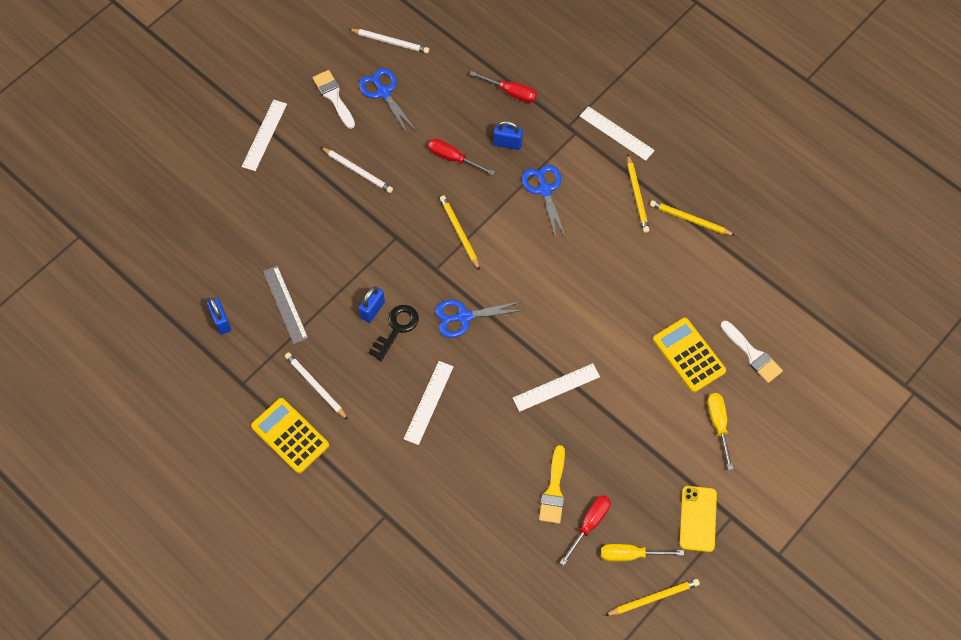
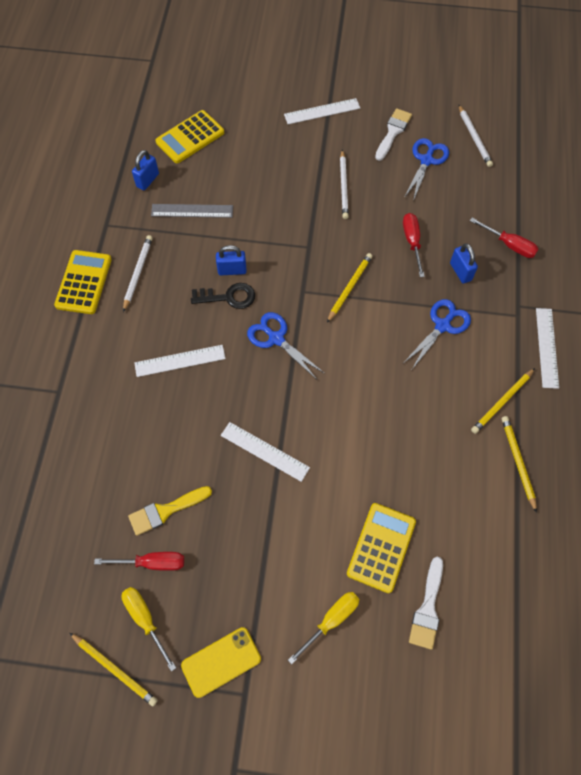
camera: 55 degrees right, 0 degrees up
(202, 258) = (190, 137): none -> yellow calculator
(285, 304) = (192, 211): grey ruler -> grey ruler turned 60 degrees clockwise
(511, 92) = (509, 245): red screwdriver -> red screwdriver turned 45 degrees counterclockwise

